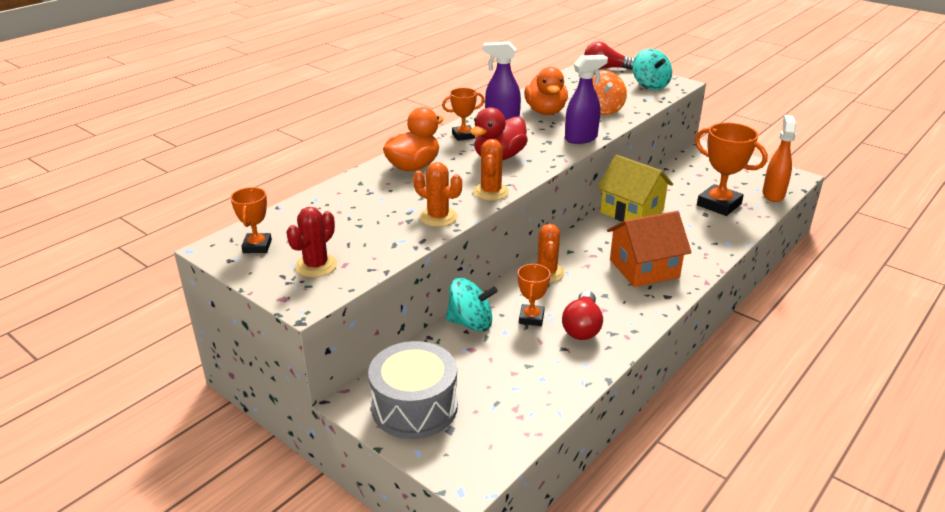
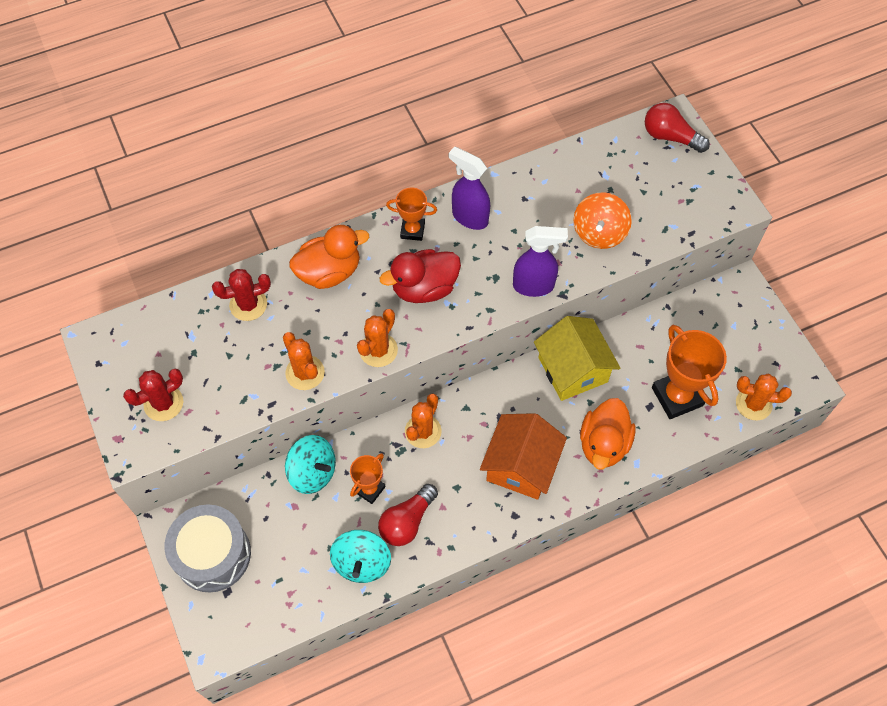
camera: 25 degrees right, 30 degrees up
(257, 246) = (128, 352): orange trophy -> none
(355, 196) = (248, 304): none -> red cactus
(545, 111) = (532, 213): orange duck -> orange duck (603, 444)
(644, 268) = (521, 466): orange house -> orange house turned 75 degrees counterclockwise
(650, 85) = (696, 198): turquoise spinning top -> turquoise spinning top (362, 562)
(773, 194) = (753, 404): orange spray bottle -> orange cactus

